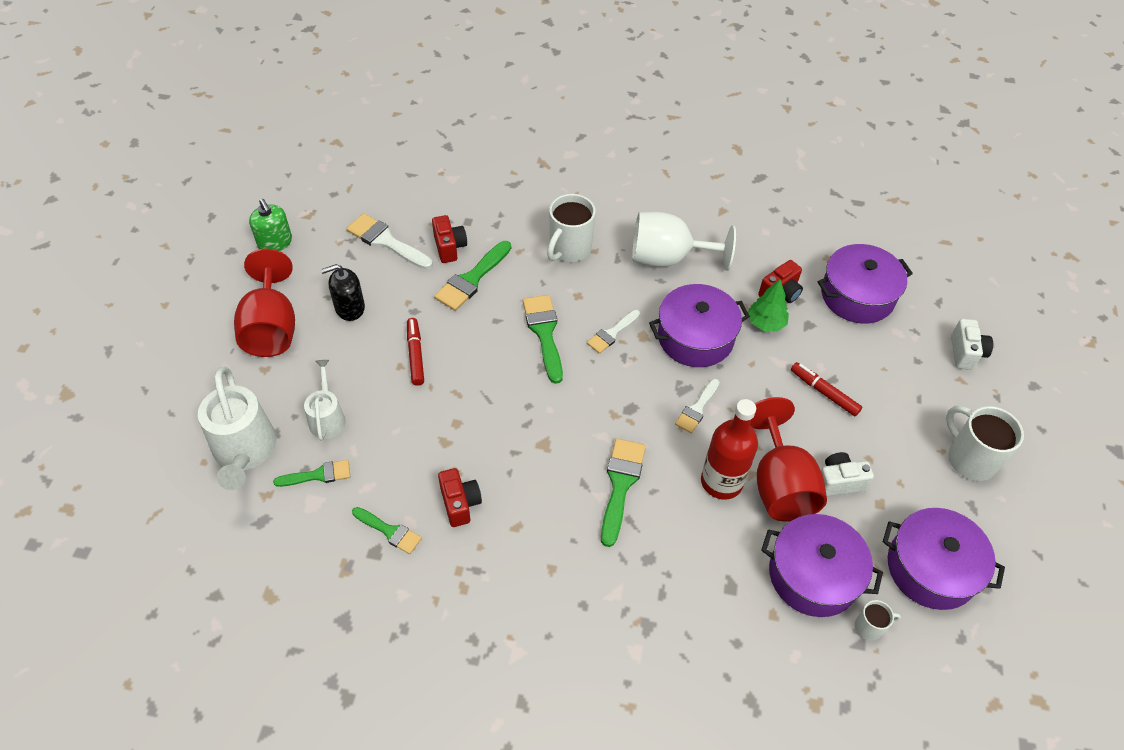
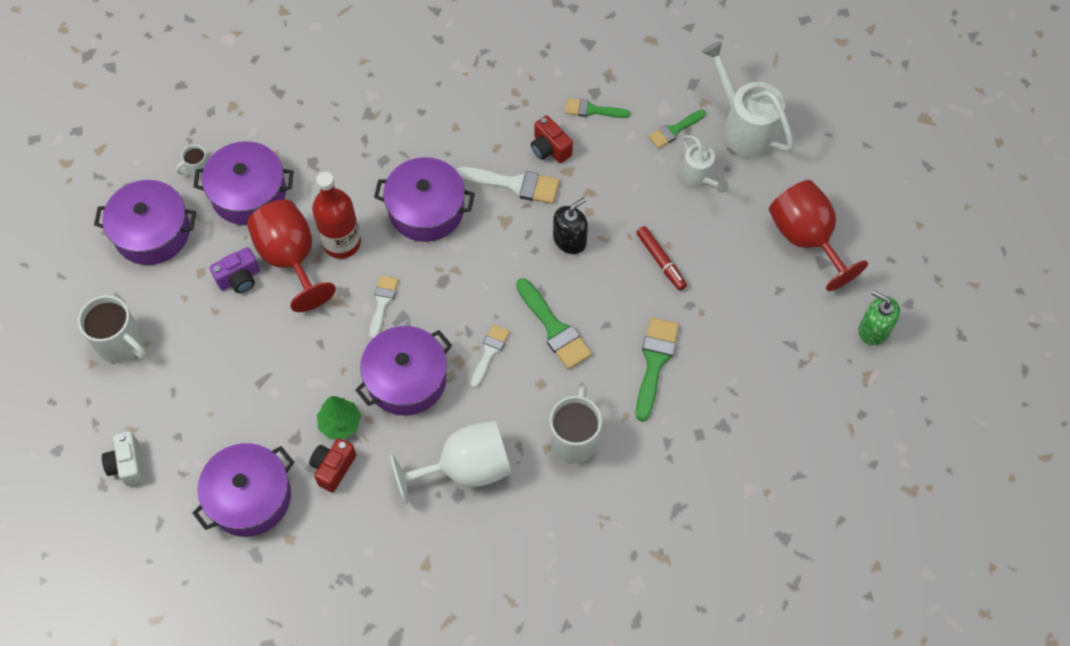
camera: 160 degrees right, 10 degrees up
(349, 308) = (751, 285): black soap dispenser -> black soap dispenser (569, 240)
(386, 241) = (766, 374): white brush -> white brush (514, 184)
(449, 247) = (698, 392): red camera -> none
(620, 485) = (426, 209): green brush -> purple pot
(824, 392) = (267, 364): red marker -> none
(838, 482) = (239, 279): white camera -> purple camera

